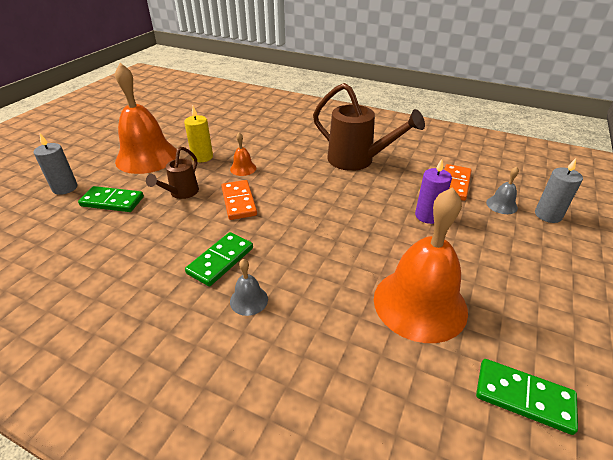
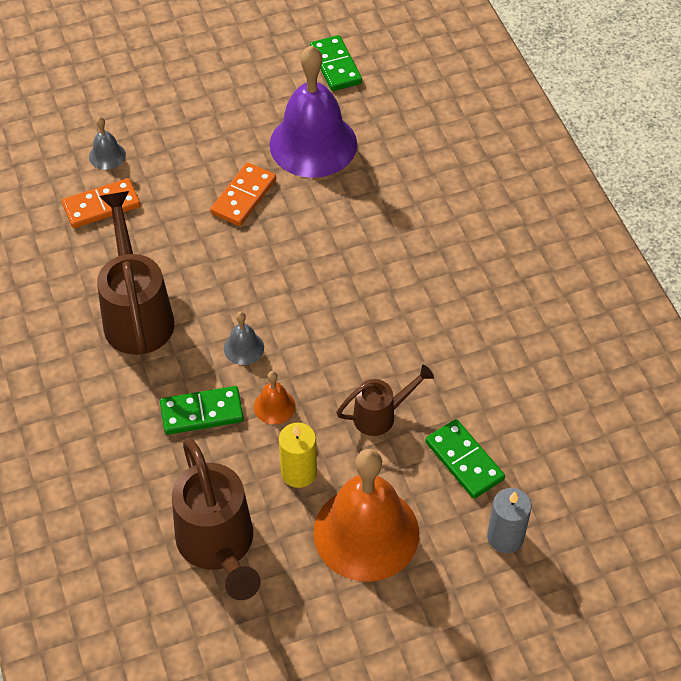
camera: 135 degrees left, 15 degrees up
(211, 127) = (218, 546): none -> brown watering can
(221, 260) = (418, 290): green domino -> green domino (202, 412)
(238, 202) = (334, 352): orange domino -> orange domino (243, 197)
(249, 300) = (430, 237): grey bell -> grey bell (243, 348)
(420, 303) = (313, 144): orange bell -> purple bell
(427, 216) = (188, 196): purple candle -> none
(548, 215) = (92, 119): grey candle -> none

